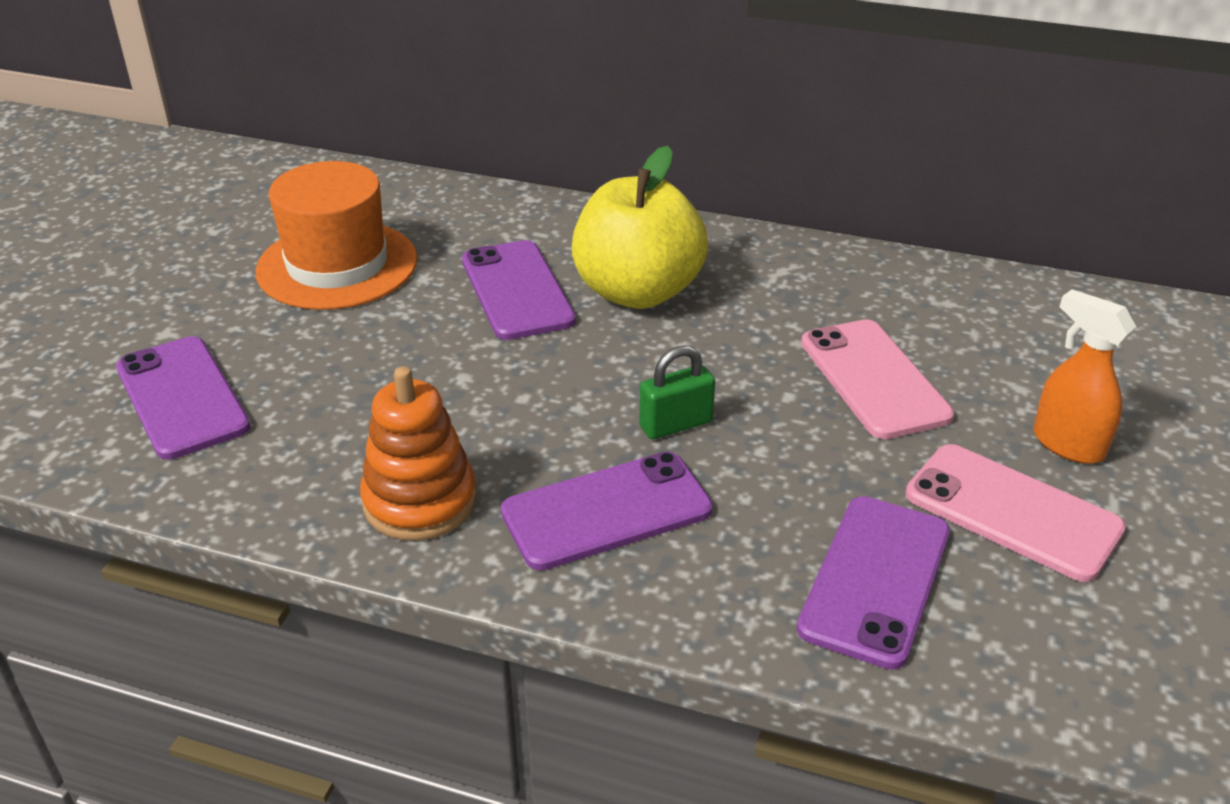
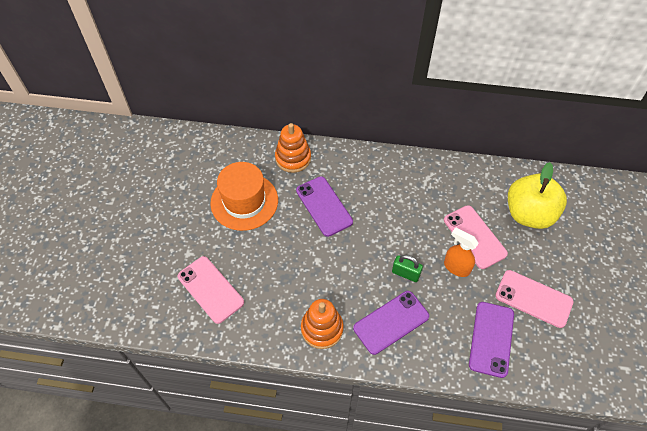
camera: 10 degrees left, 20 degrees up
(182, 397) = (210, 289): purple phone -> pink phone
(478, 212) = (293, 158): none -> orange stacking toy
(638, 292) = (373, 200): yellow apple -> yellow apple (529, 214)
(676, 424) = (405, 273): green padlock -> green padlock turned 60 degrees clockwise
(1067, 444) = (549, 261): orange spray bottle -> orange spray bottle (456, 267)

